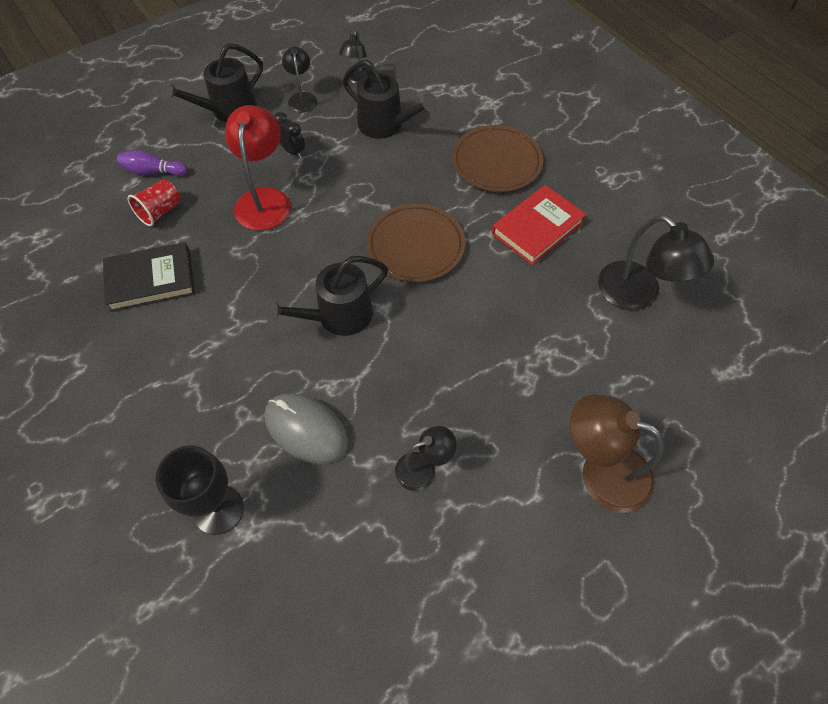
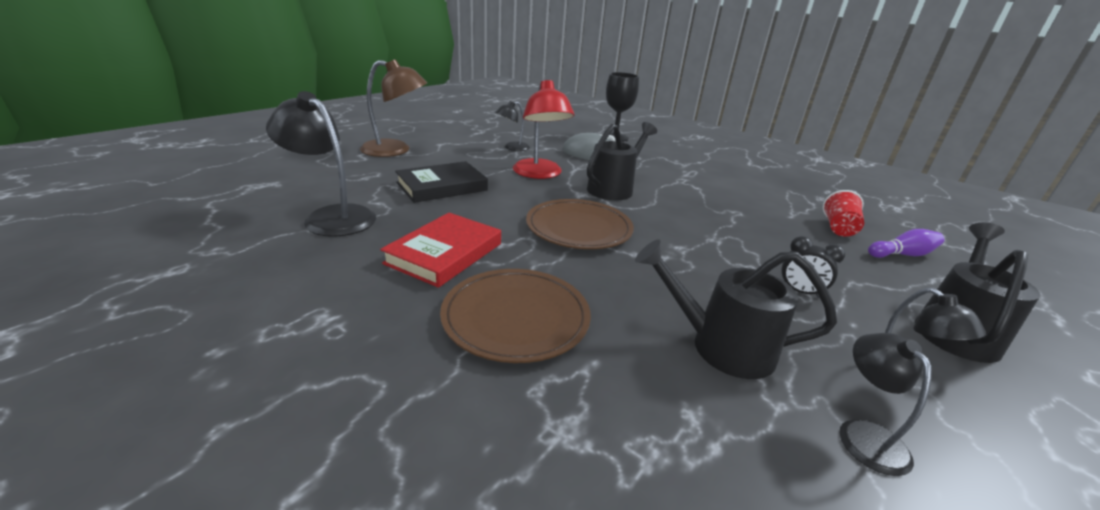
camera: 160 degrees right, 30 degrees down
(151, 280) = (773, 194): black book -> black book (442, 186)
(264, 199) = (764, 246): red lamp -> red lamp (539, 174)

